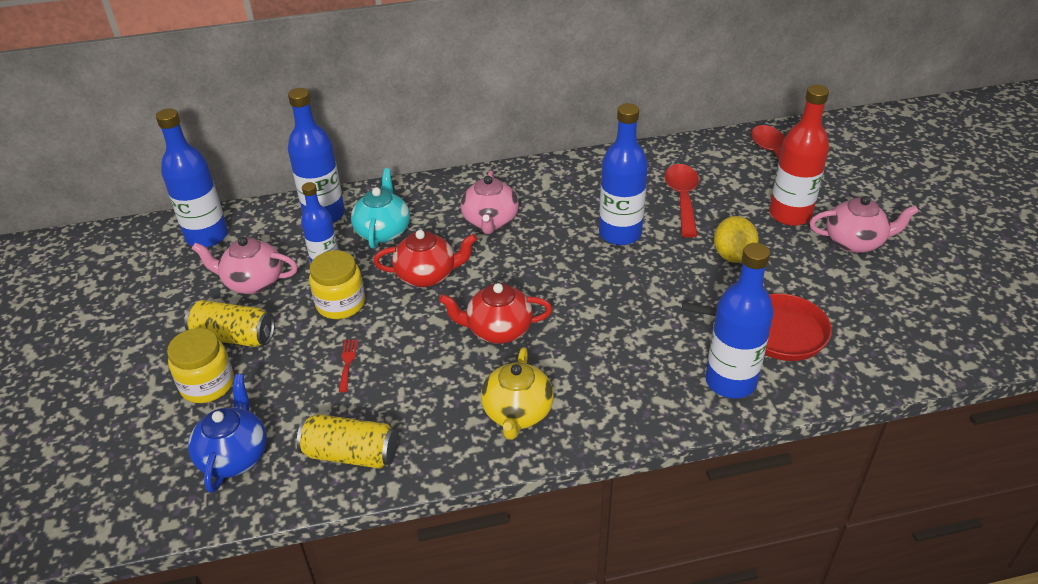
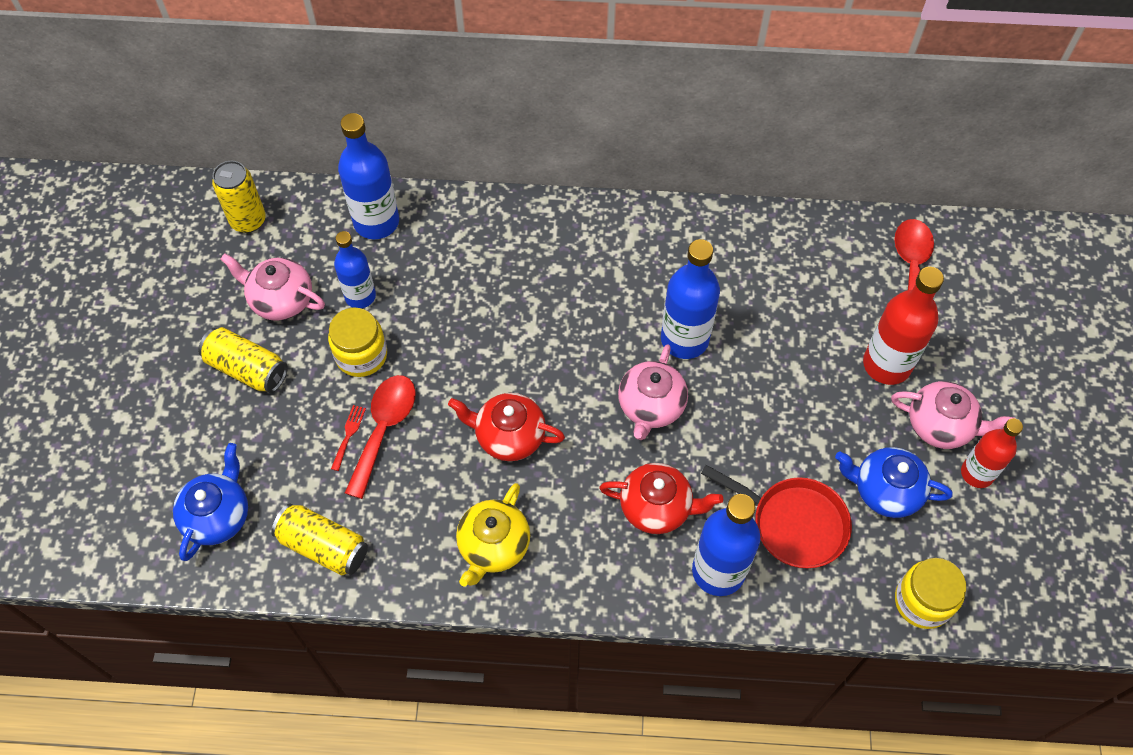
camera: 15 degrees right, 20 degrees up
(207, 236) = (248, 220): blue bottle -> yellow can
(207, 384) = (210, 423): yellow jar -> yellow jar (922, 601)
(383, 231) = (432, 264): turquoise teapot -> none
(427, 275) = (459, 341): red teapot -> red teapot (657, 507)
(490, 221) = (550, 282): pink teapot -> pink teapot (651, 406)
(682, 198) = (775, 306): red spoon -> red spoon (384, 429)
(733, 255) = (795, 406): yellow lemon -> none
(837, 293) = (885, 491): none -> blue teapot
(902, 265) = (977, 473): none -> red bottle

